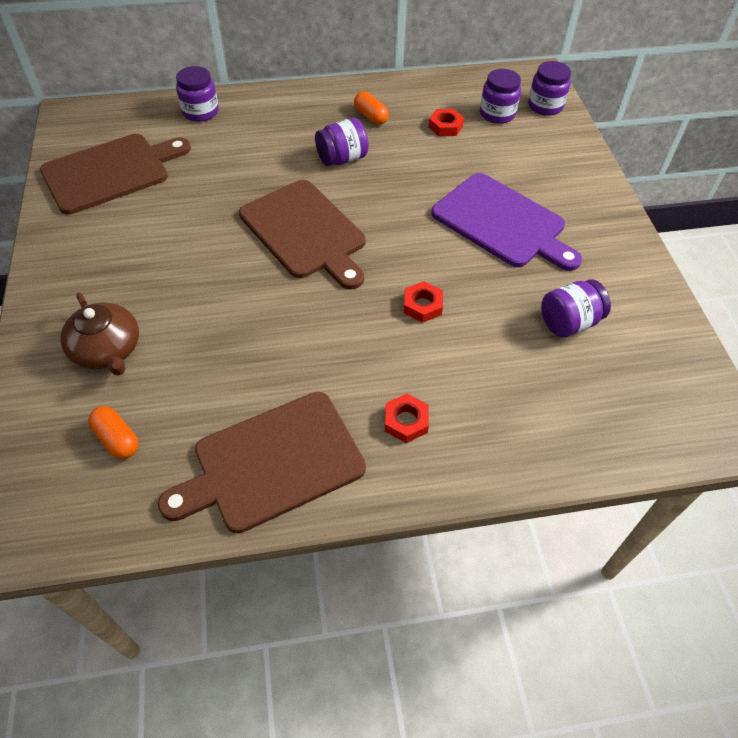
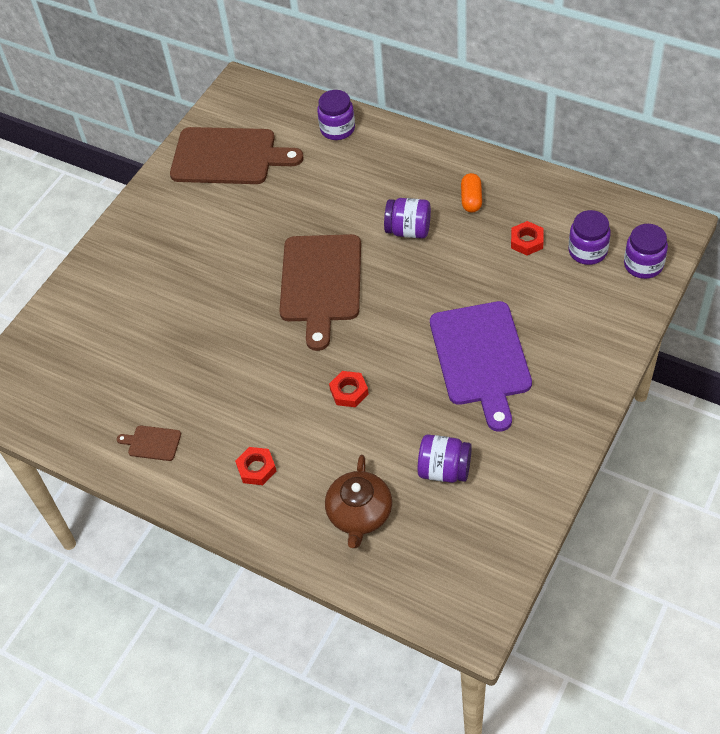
camera: 45 degrees right, 0 degrees up
(107, 350) = (119, 304): brown teapot -> brown teapot (359, 513)
(117, 439) = (79, 371): orange capsule -> none
(272, 463) = (152, 443): brown cutting board -> brown cutting board, size x0.41

